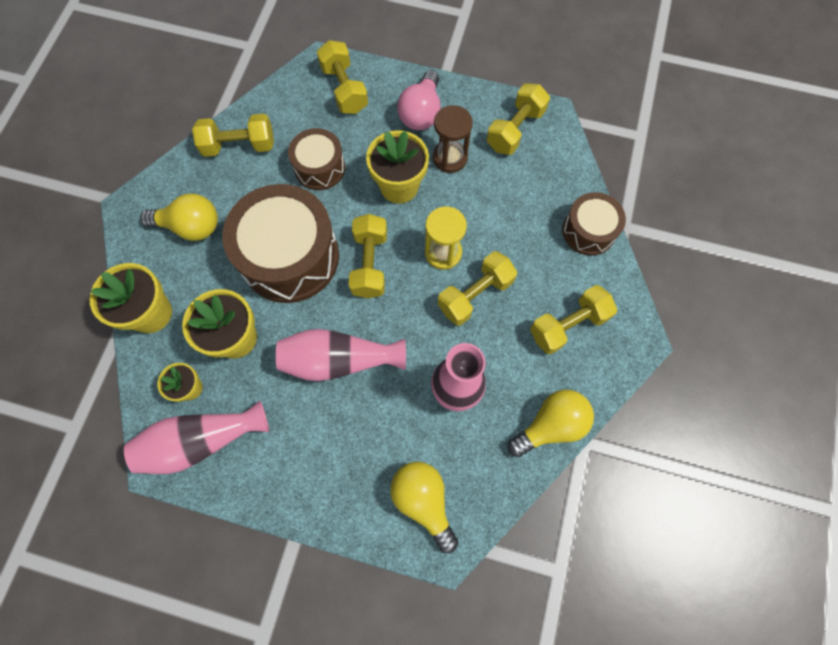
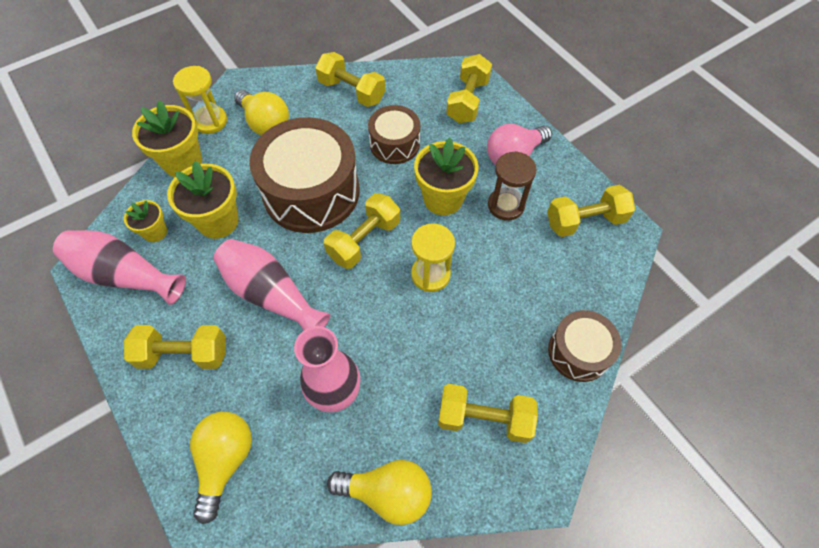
camera: 40 degrees right, 10 degrees down
(137, 260) = (210, 121): none -> yellow hourglass
(475, 295) = (425, 328): yellow dumbbell -> yellow dumbbell (184, 354)

